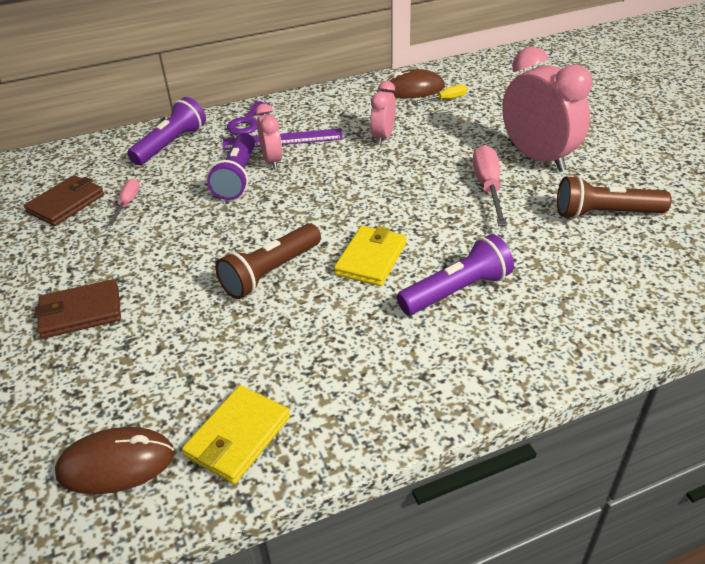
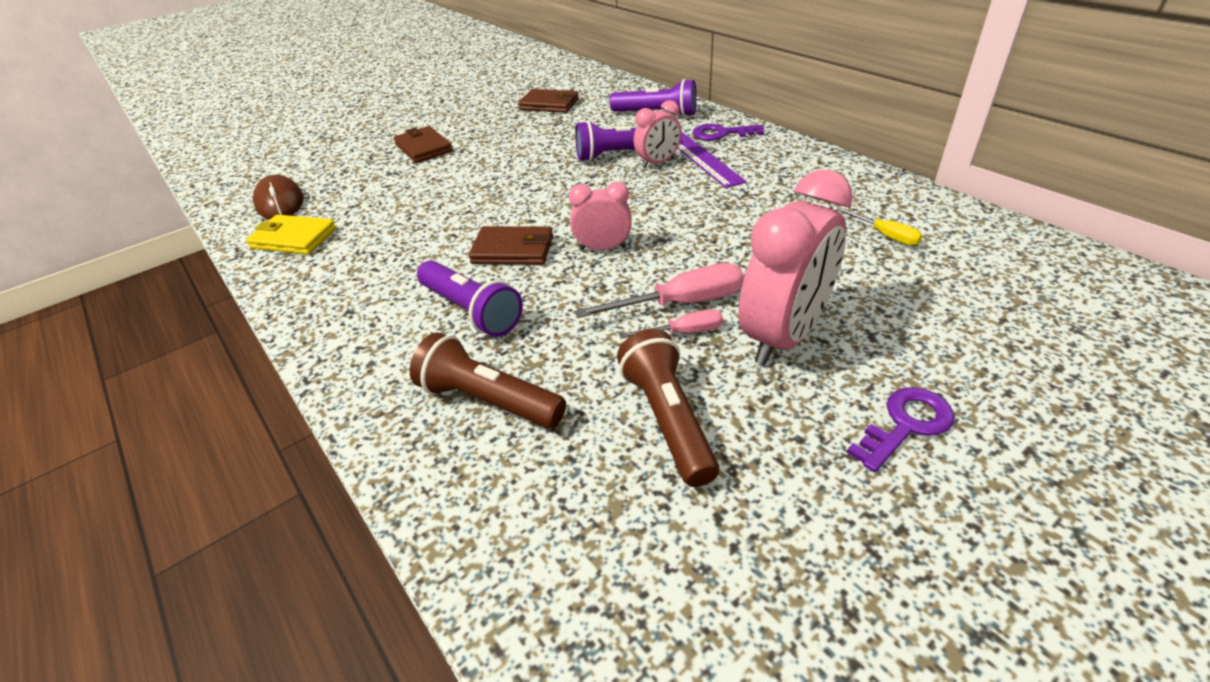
camera: 75 degrees right, 0 degrees up
(127, 203) = (559, 124): pink screwdriver -> pink screwdriver (684, 332)
(270, 272) = (481, 205): brown flashlight -> brown flashlight (488, 400)
(371, 259) = (513, 250): yellow wallet -> brown wallet
(383, 137) = (749, 210): pink clock -> pink clock (603, 248)
(413, 89) = (889, 207): brown mouse -> none
(620, 141) = (906, 425): none -> purple key

